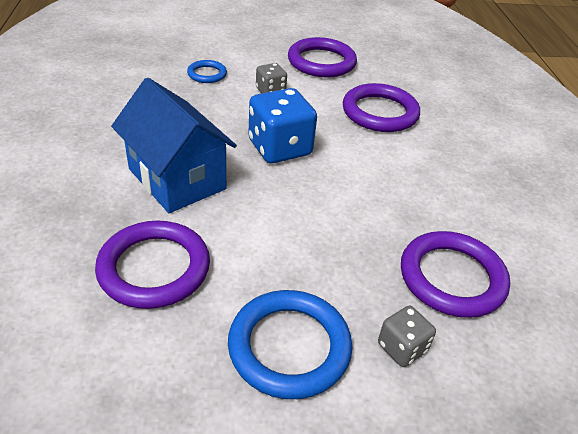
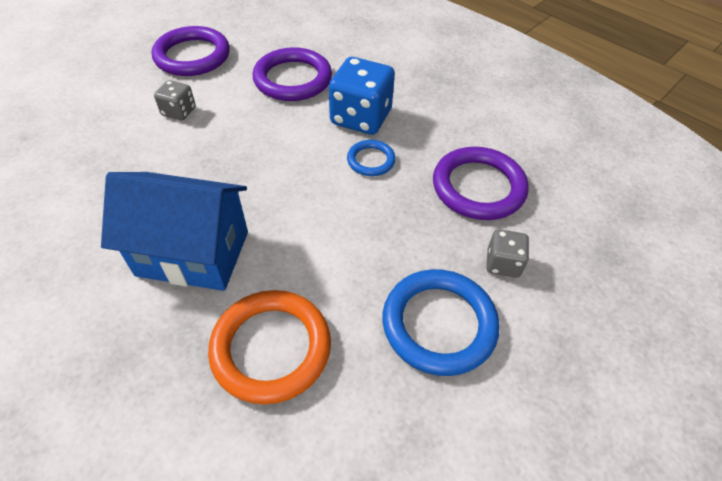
camera: 40 degrees left, 10 degrees up
(154, 268) = (271, 348): purple ring -> orange ring
(207, 74) = (95, 129): blue ring -> blue ring (371, 160)
(280, 148) = (249, 163): blue dice -> blue dice (361, 117)

